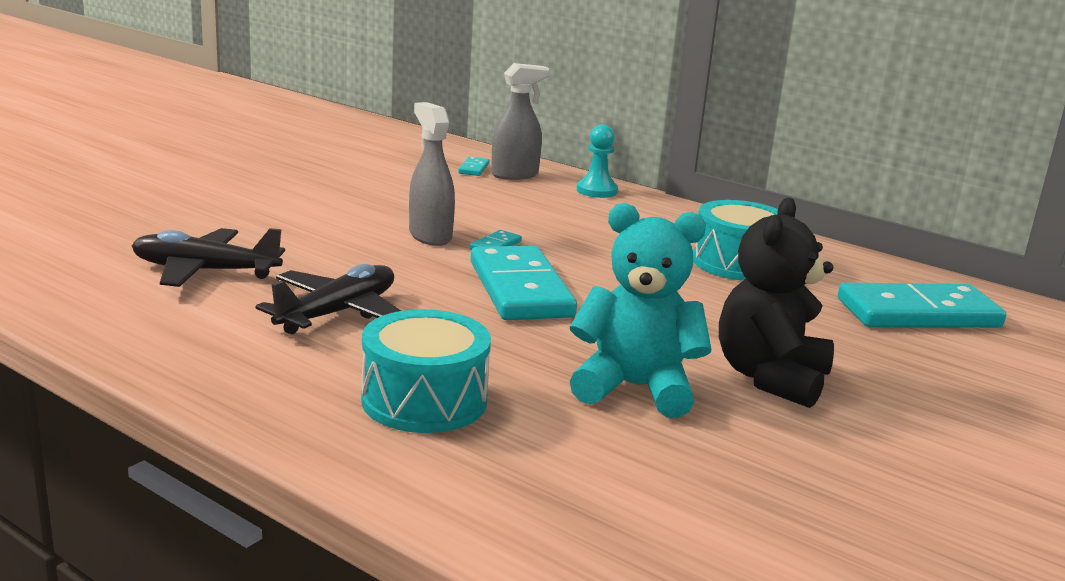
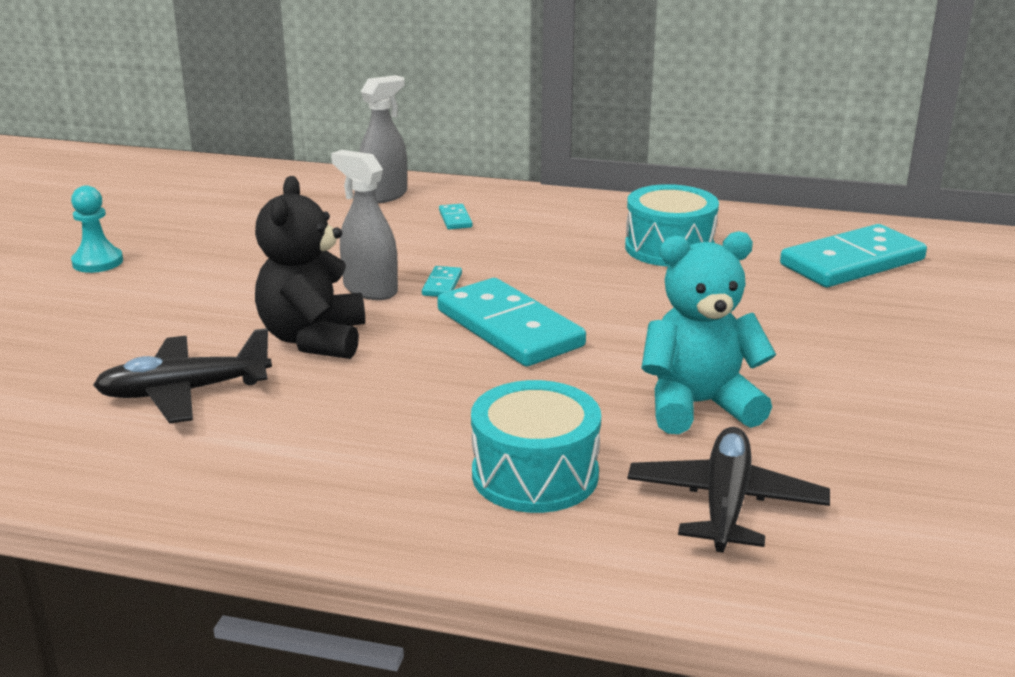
camera: 20 degrees left, 5 degrees up
(337, 313) = (365, 403): black plane -> black plane (725, 503)
(474, 169) = (338, 197): turquoise domino -> turquoise domino (455, 219)
(596, 191) = (478, 196): turquoise pawn -> turquoise pawn (97, 262)
(770, 378) = (794, 362): black teddy bear -> black teddy bear (314, 339)

